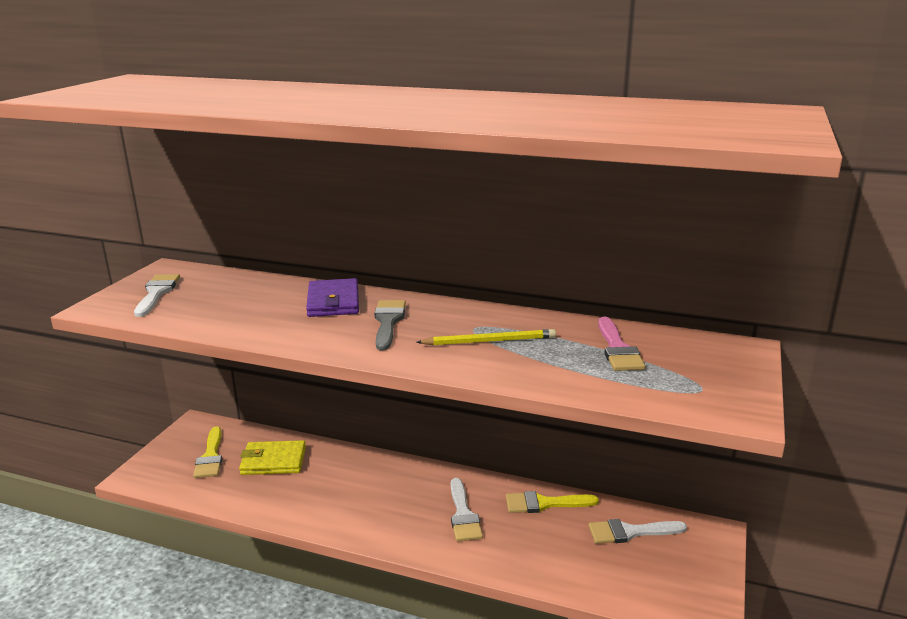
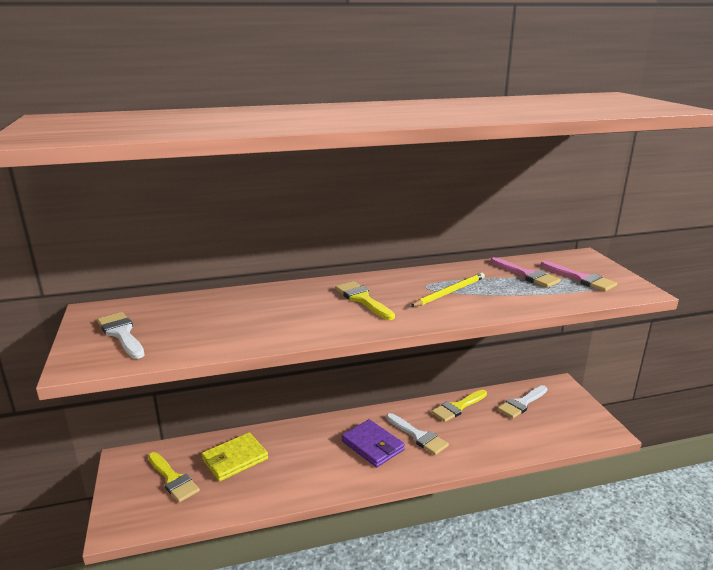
camera: 35 degrees left, 0 degrees up
(333, 302) = (296, 297): purple wallet -> purple wallet (372, 445)
(388, 322) = (362, 299): grey brush -> yellow brush
(683, 374) = (580, 278): none -> pink brush

